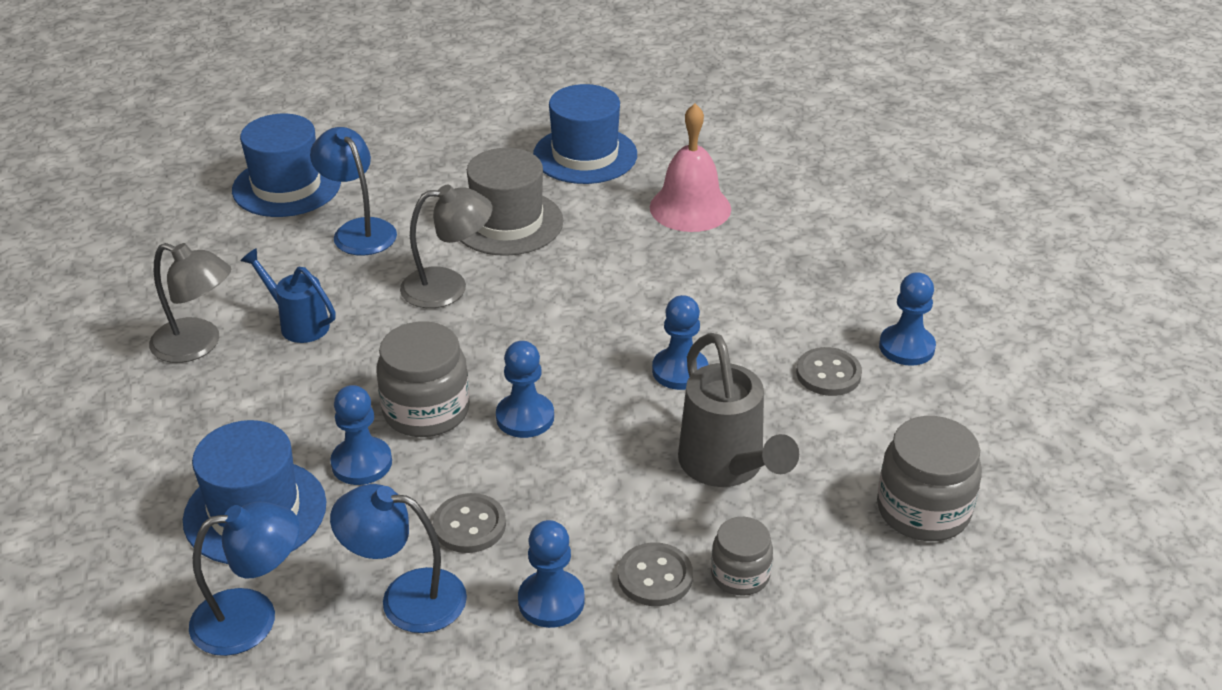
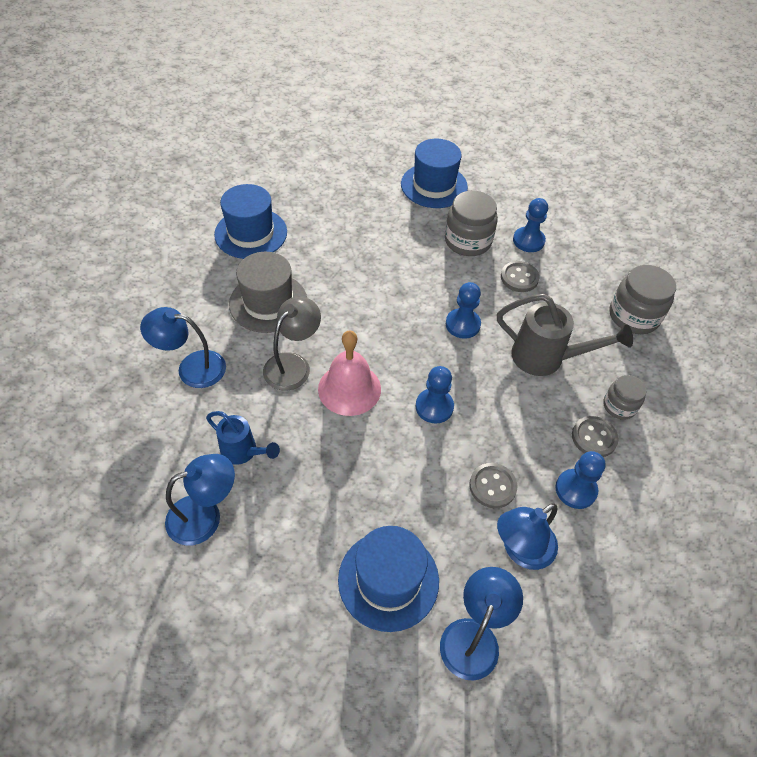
camera: 50 degrees left, 15 degrees up
(198, 345) = (205, 515): grey lamp -> blue lamp
(286, 186) = (102, 371): blue hat -> blue hat (434, 185)
(298, 323) = (244, 452): blue watering can -> blue watering can turned 135 degrees counterclockwise
(361, 463) = (398, 501): blue pawn -> none
(426, 411) = (385, 444): grey jar -> grey jar (467, 241)
(690, 208) = (345, 230): pink bell -> pink bell (349, 389)

